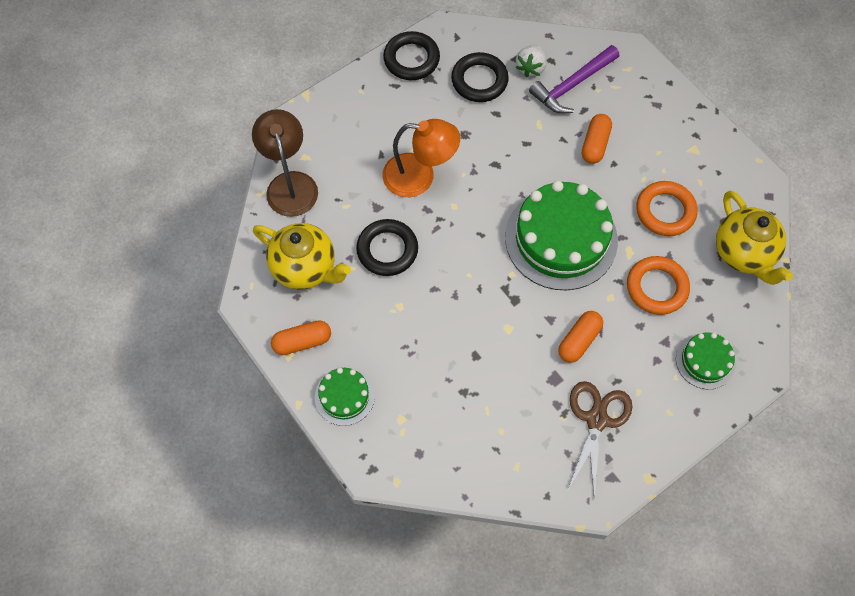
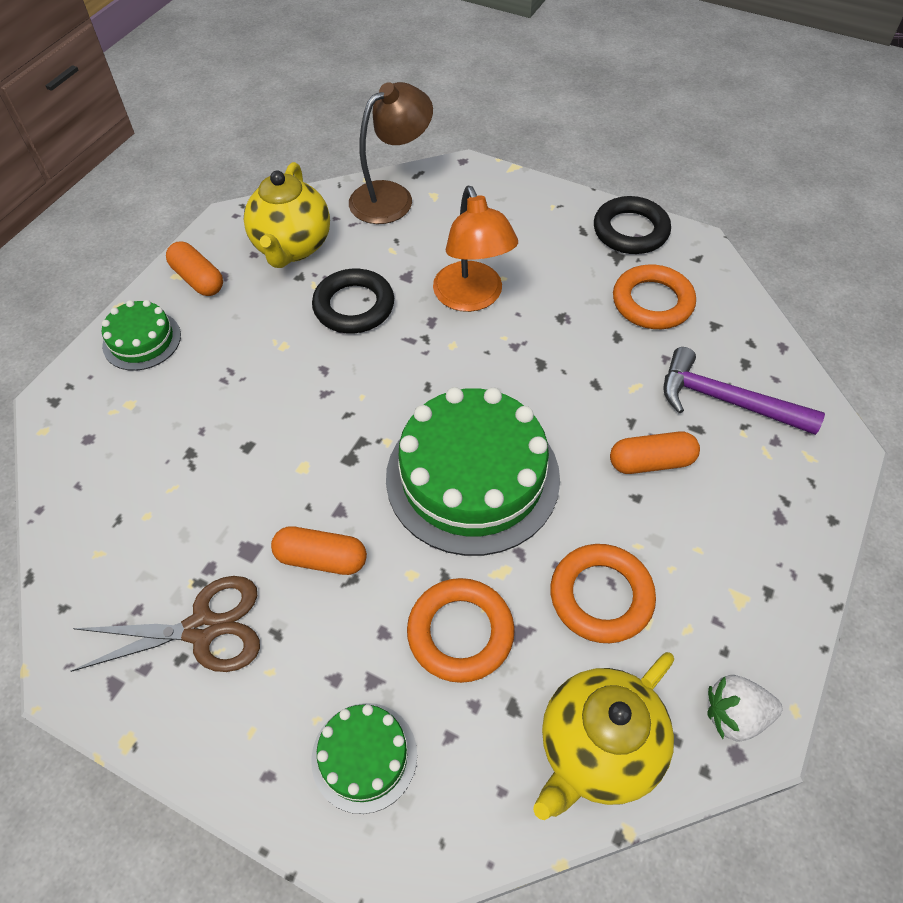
camera: 65 degrees right, 10 degrees down
(479, 80) = (652, 302): black ring -> orange ring
(530, 67) = (715, 346): white strawberry -> white strawberry (734, 715)

